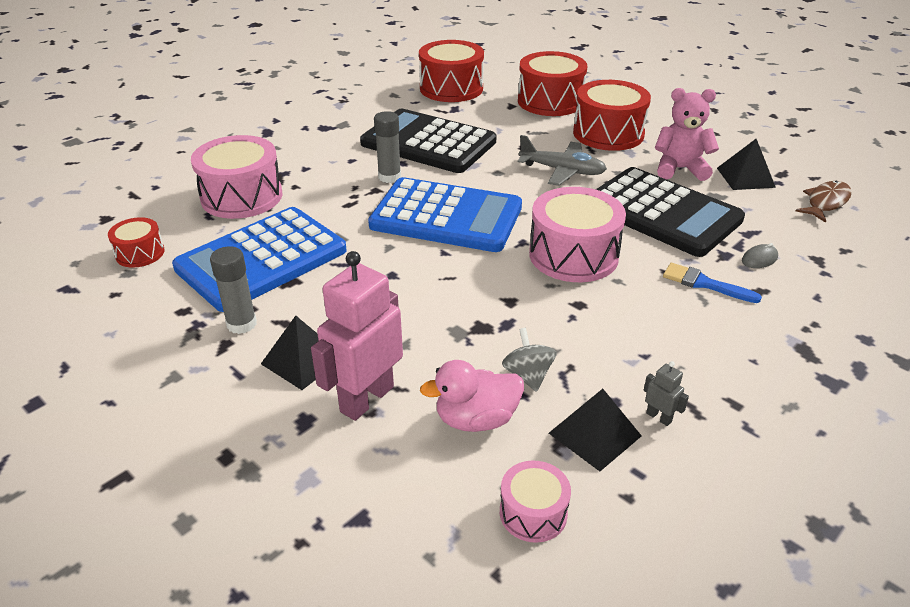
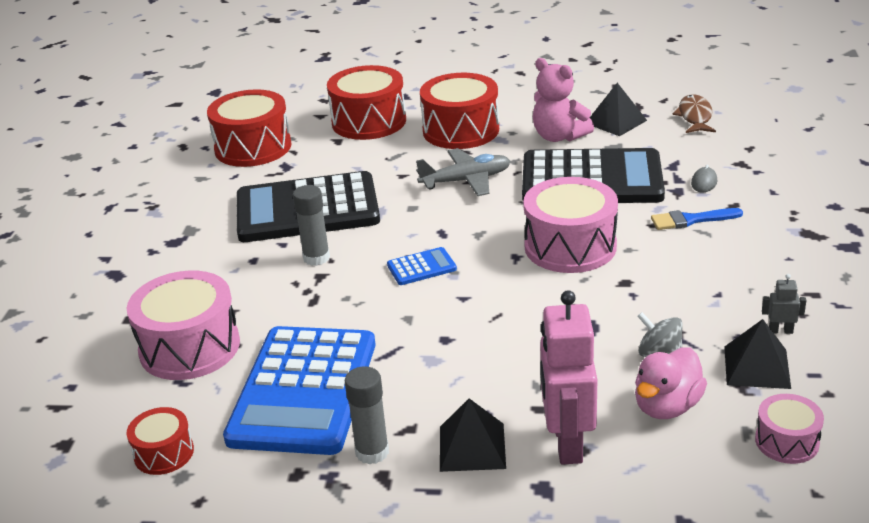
camera: 35 degrees left, 5 degrees down
(446, 217) = (421, 267): blue calculator -> blue calculator, size x0.41
(680, 169) = (559, 136): pink teddy bear -> pink teddy bear turned 105 degrees counterclockwise

